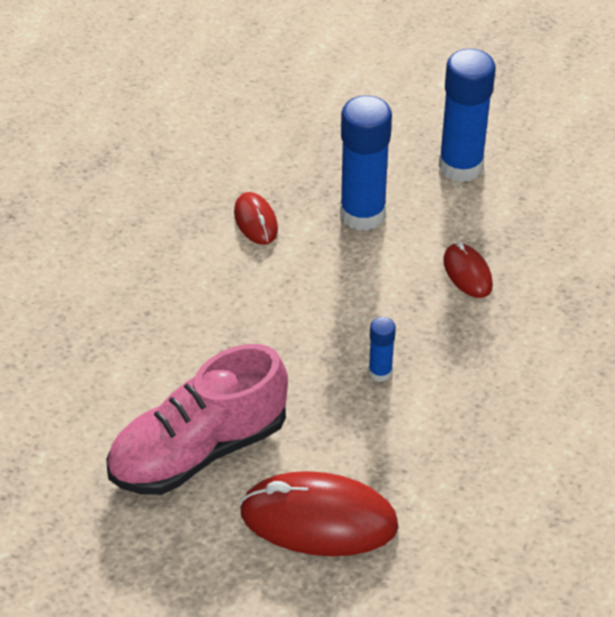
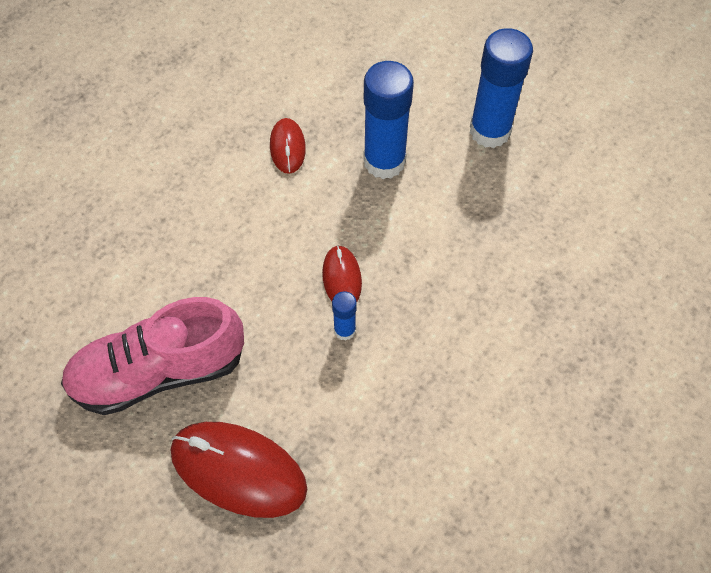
camera: 15 degrees right, 15 degrees up
(467, 273) = (458, 244): red mouse -> red mouse (342, 278)

